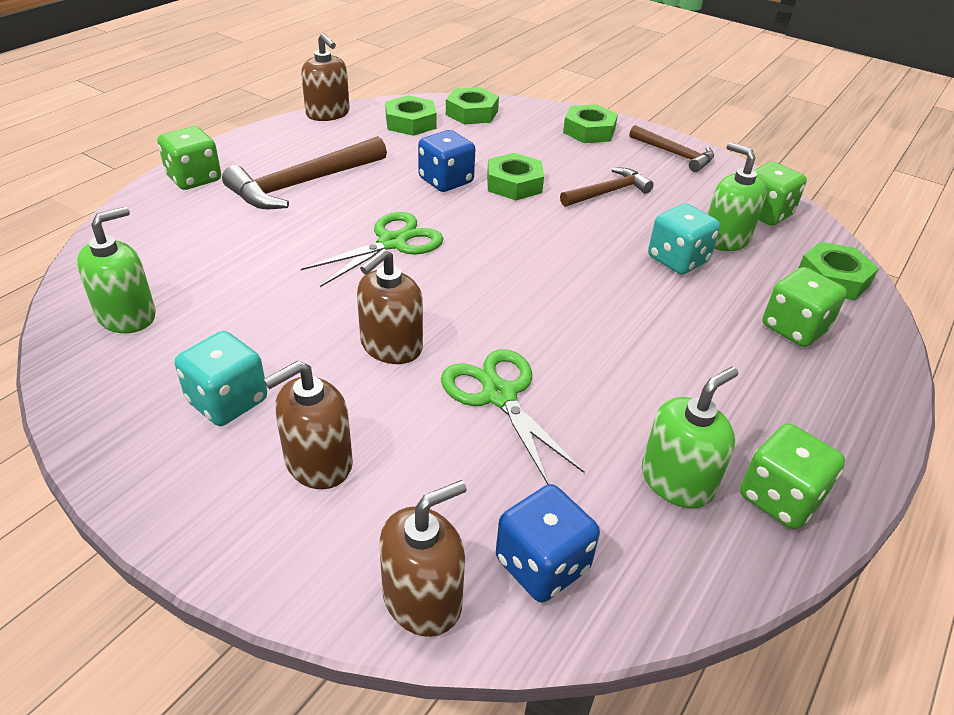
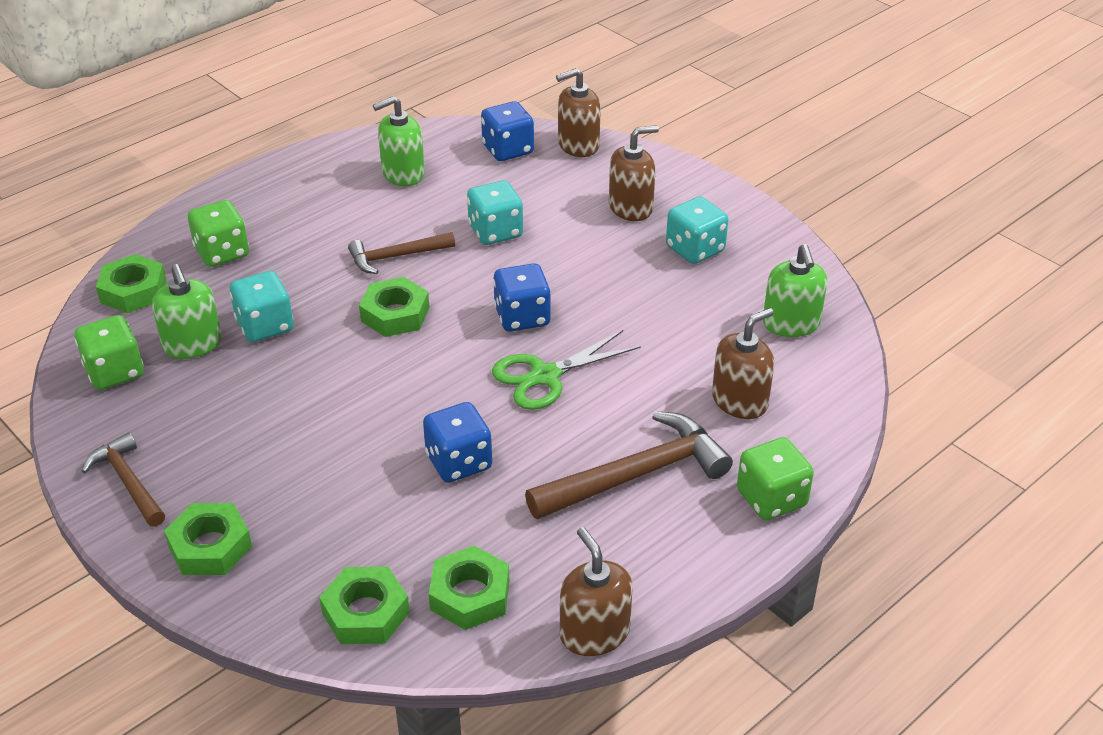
camera: 165 degrees left, 0 degrees up
(127, 316) = (791, 324): green soap dispenser -> green soap dispenser turned 60 degrees counterclockwise
(391, 346) = (568, 274): brown soap dispenser -> brown soap dispenser (740, 401)
(430, 293) = (522, 317): none -> blue dice
(499, 395) = (495, 231): green scissors -> turquoise dice
(514, 184) = (376, 448): green nut -> green nut (395, 314)
(608, 192) = (270, 422): brown hammer -> brown hammer (396, 257)
(779, 498) = (345, 160): green dice -> none

